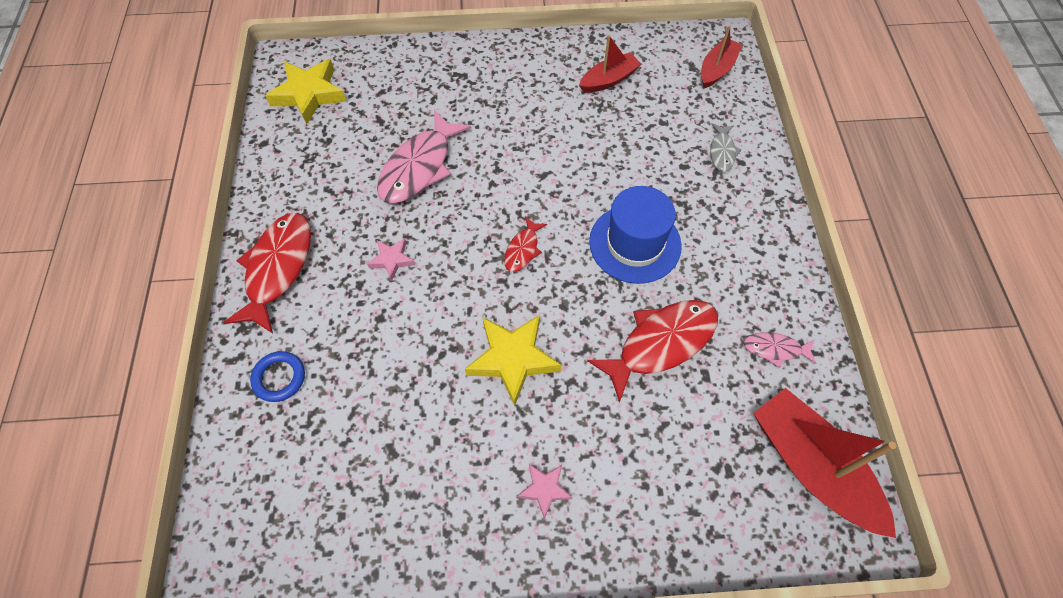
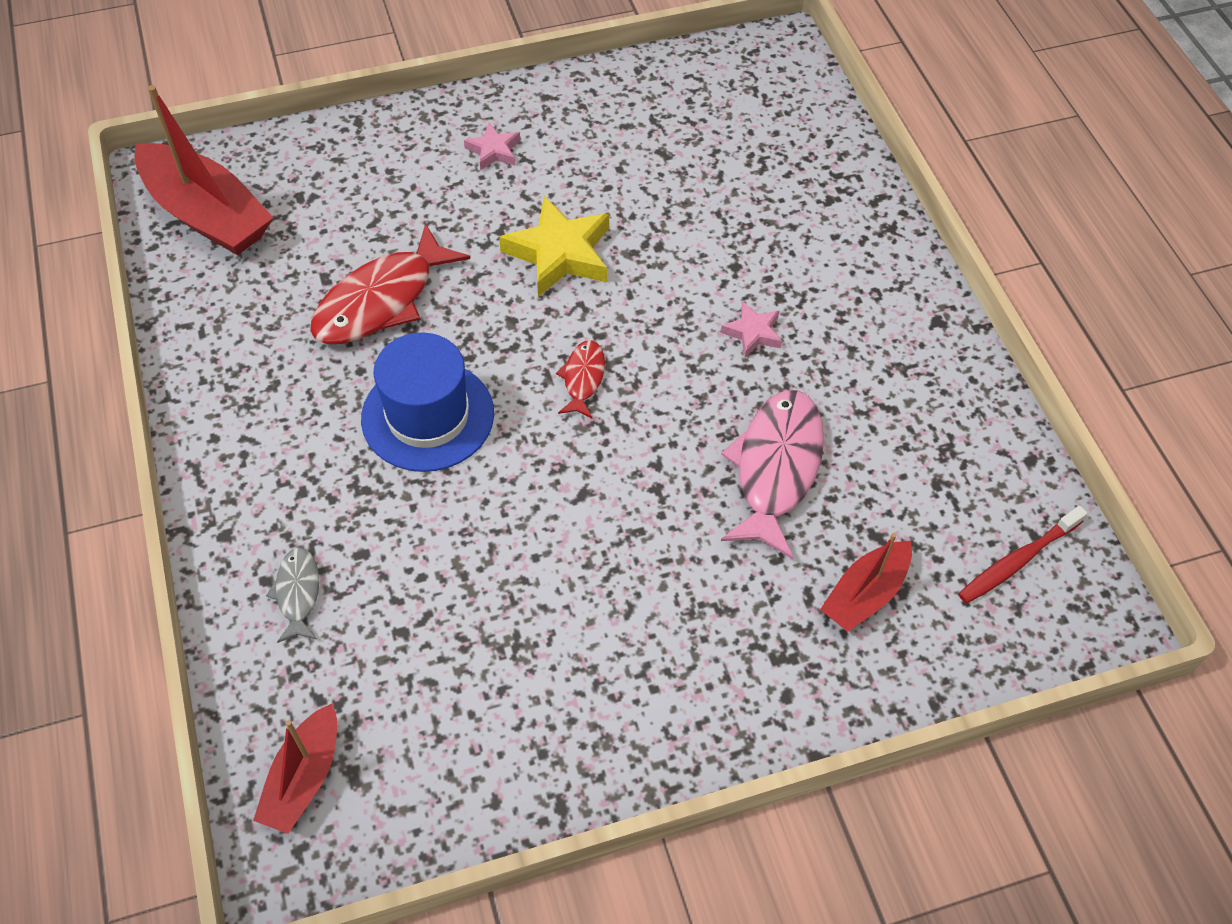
camera: 165 degrees right, 5 degrees down
(278, 268) = (892, 296): red fish -> none
(279, 378) = (817, 190): blue ring -> none
(309, 94) = (1018, 560): yellow star -> red toothbrush
(608, 80) = (510, 704): red boat -> red boat (865, 594)
(775, 349) = (236, 320): pink fish -> none

